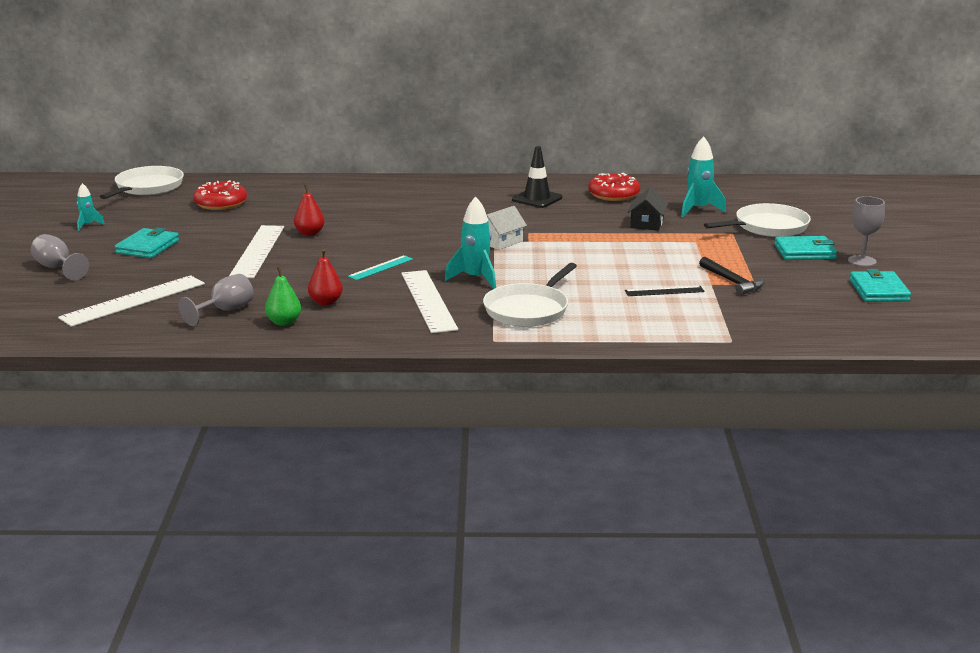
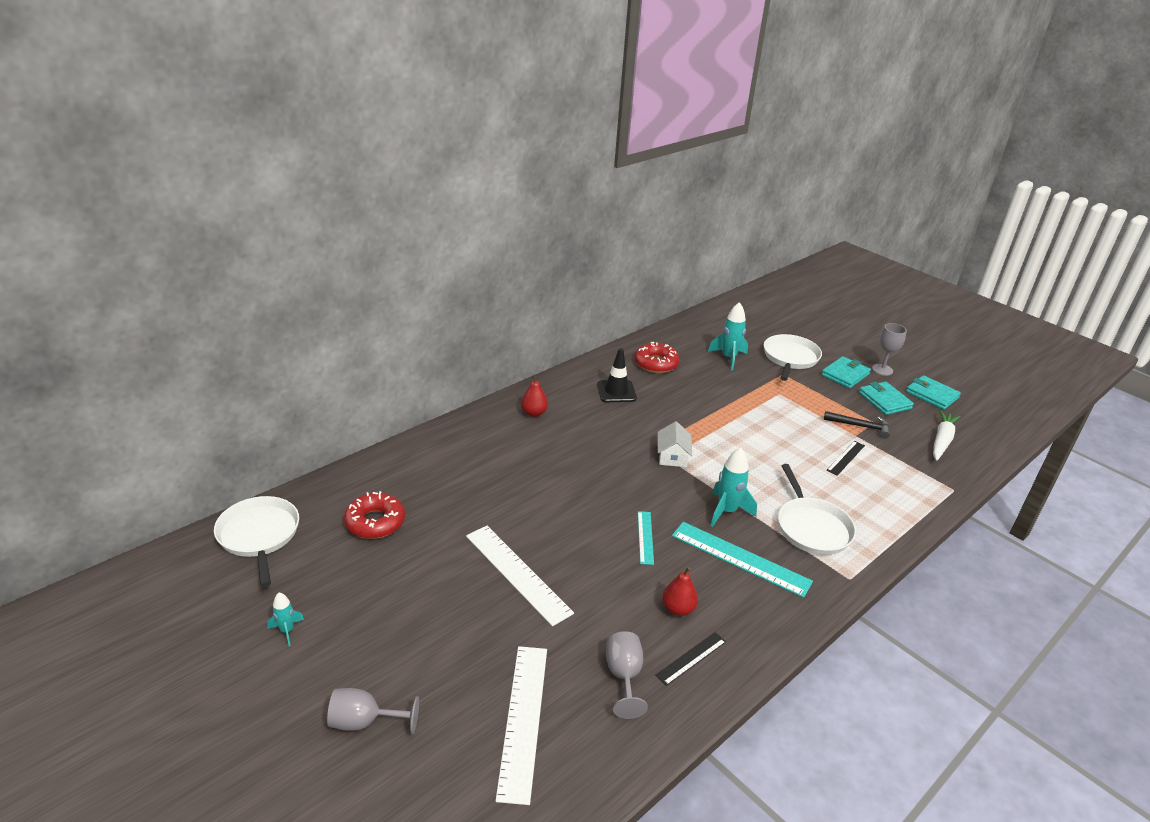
camera: 45 degrees left, 10 degrees up
(147, 247) = (406, 628): turquoise wallet -> turquoise wallet (884, 400)
(284, 322) = (691, 658): green pear -> black ruler
(309, 233) = (521, 523): red pear -> red pear (534, 413)
(428, 301) = (740, 558): white ruler -> turquoise ruler
(647, 223) = (724, 387): black house -> none
(804, 316) = (942, 440): none -> white carrot

